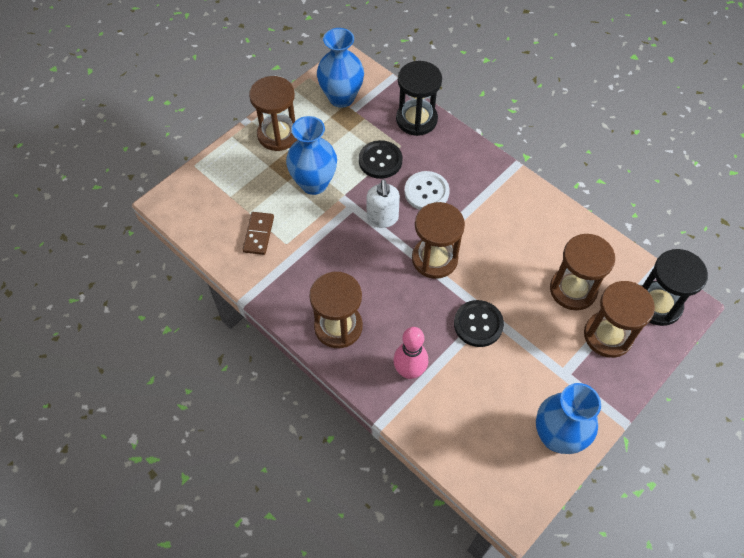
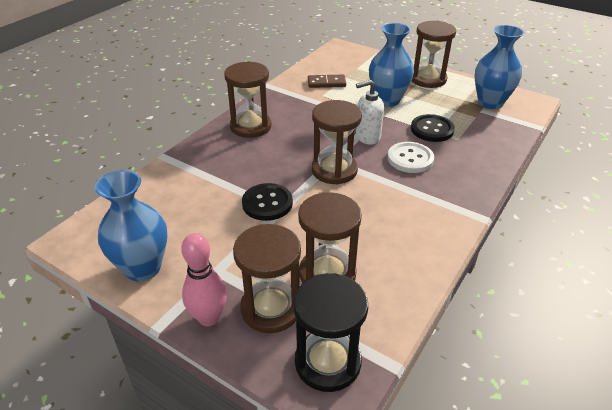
camera: 80 degrees right, 20 degrees down
(409, 371) = (212, 166): pink bowling pin -> pink bowling pin (209, 318)
(416, 119) = (496, 145): black hourglass -> none

